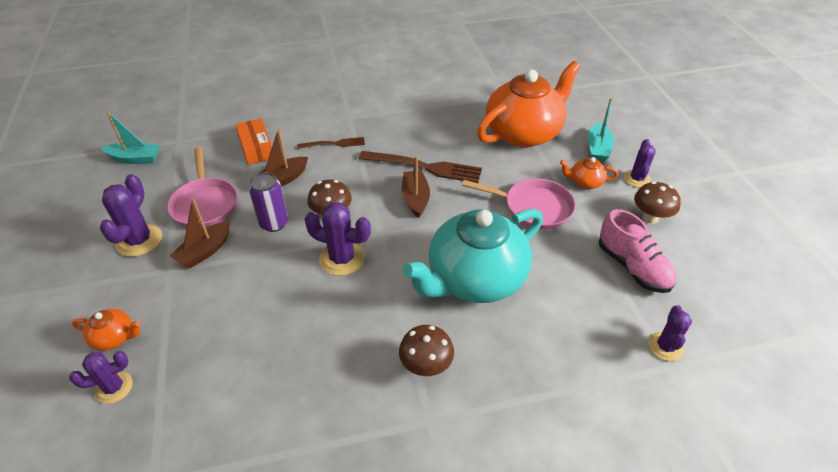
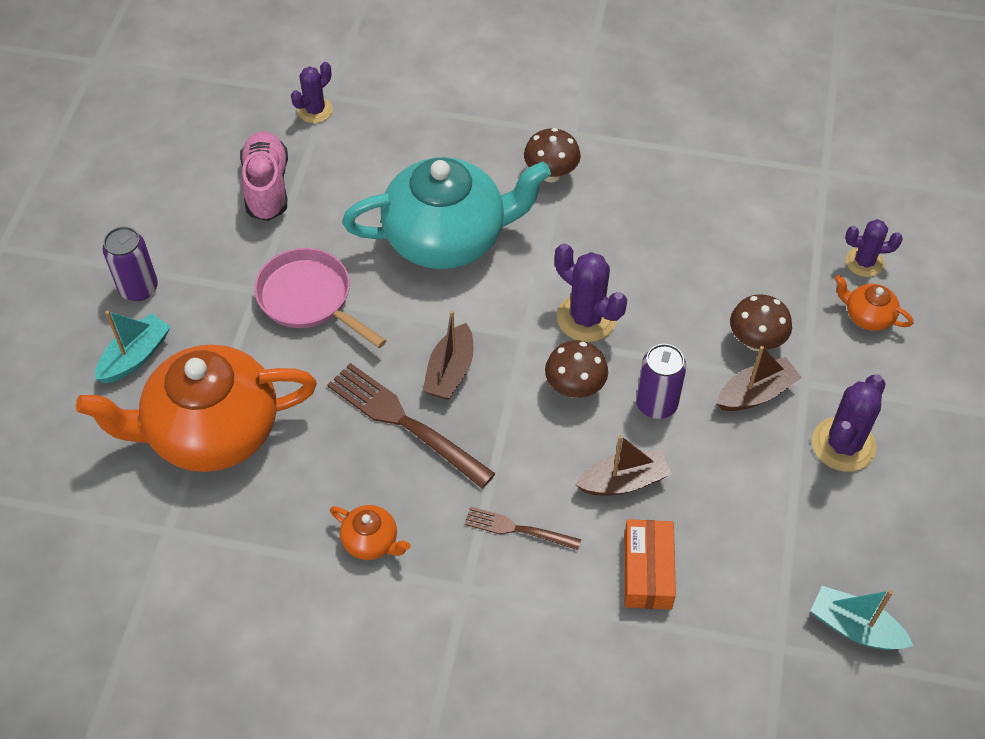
camera: 155 degrees left, 10 degrees up
(205, 204) = (747, 477): pink pan -> none
(585, 182) = (209, 309): orange teapot -> orange teapot (371, 541)
(637, 179) = (138, 288): purple cactus -> purple can
(650, 217) = (184, 232): brown mushroom -> brown mushroom (755, 341)

